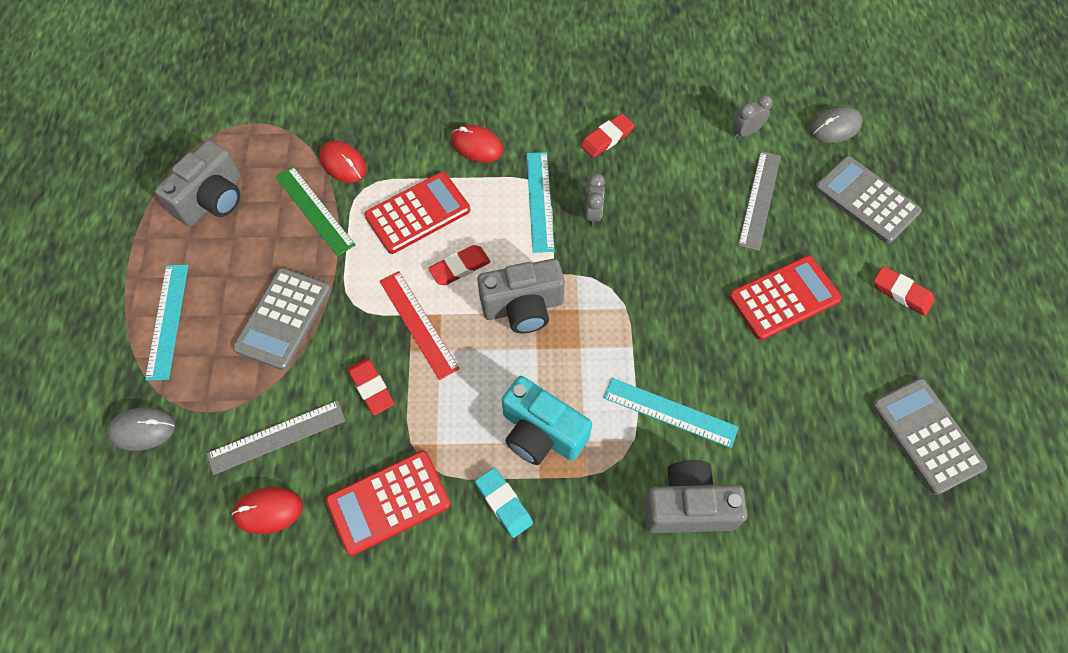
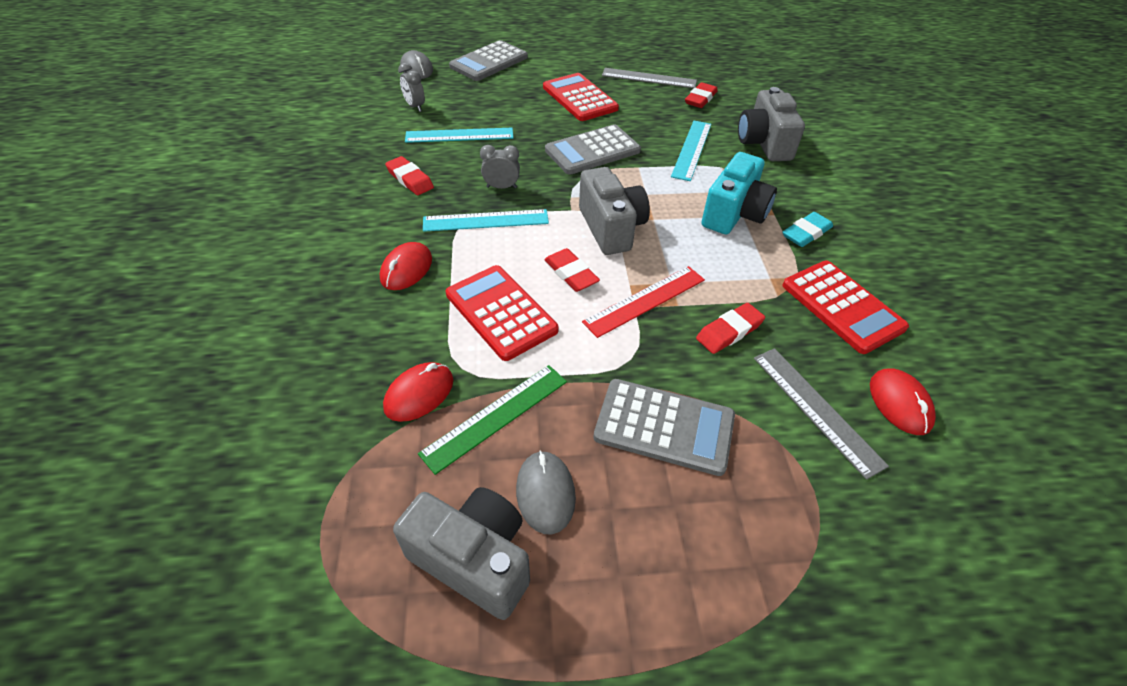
camera: 95 degrees left, 15 degrees down
(142, 430) = (870, 570): grey mouse -> grey mouse (545, 493)
(167, 321) = (698, 578): turquoise ruler -> turquoise ruler (459, 135)
(759, 200) = (487, 104): grey ruler -> grey ruler (649, 78)
(901, 293) = (568, 56): red eraser -> red eraser (700, 99)
(926, 436) = (674, 57): grey calculator -> grey calculator (592, 151)

